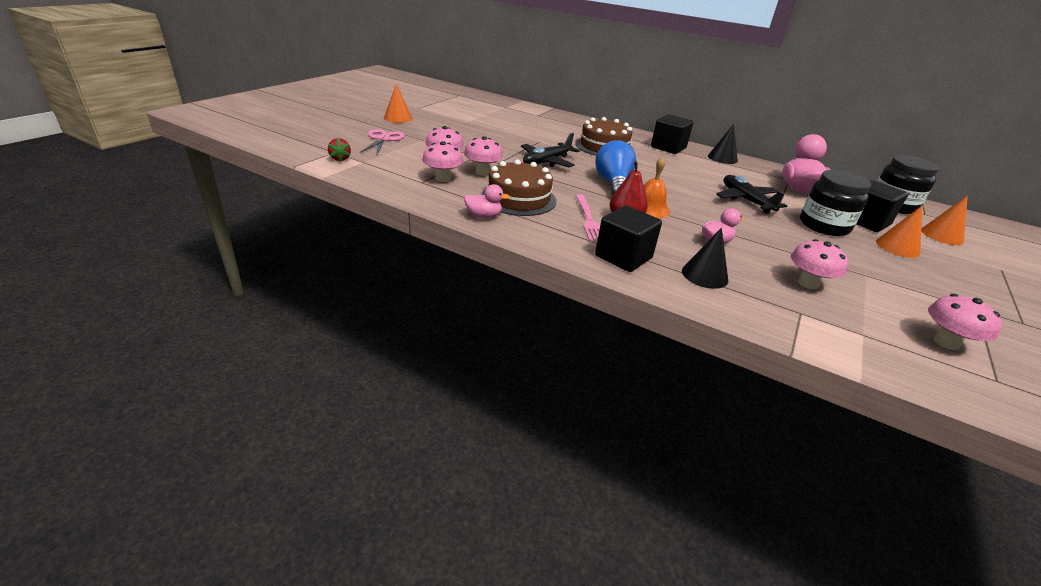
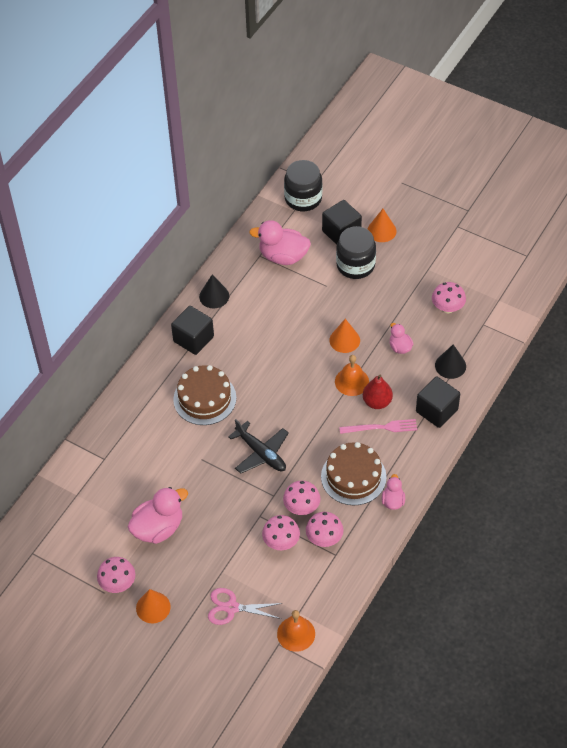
camera: 85 degrees left, 20 degrees up
(340, 158) = (296, 633): red strawberry -> orange bell
(471, 124) = (158, 528): none -> pink duck
(613, 184) = (304, 402): blue light bulb -> none
(745, 200) = (317, 305): black plane -> none
(942, 235) = (354, 191): orange cone -> orange cone (344, 340)
(946, 342) = (498, 262): pink mushroom -> pink mushroom (118, 584)

